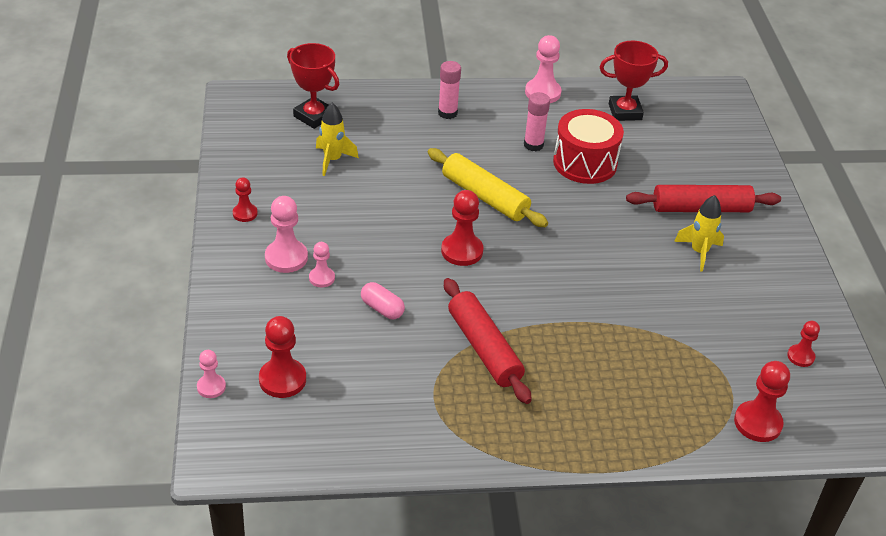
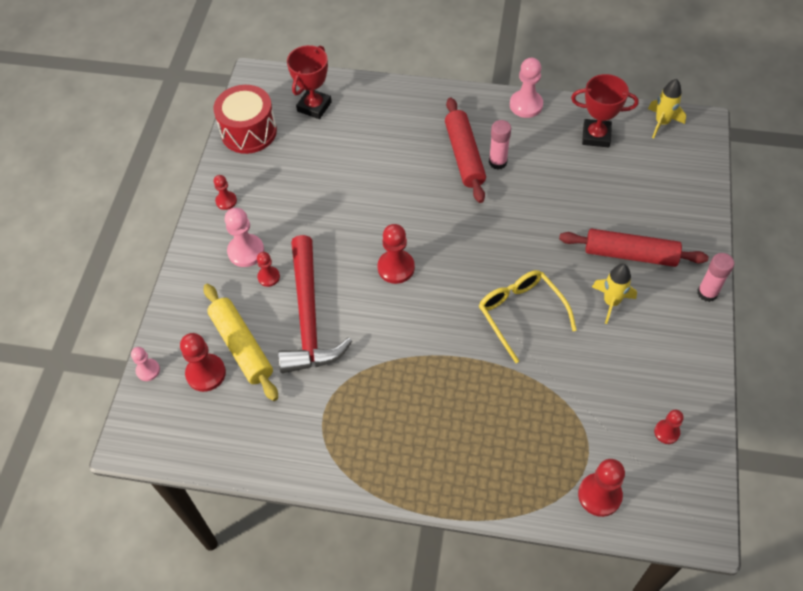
camera: 20 degrees right, 15 degrees up
(314, 116) = (314, 106): red trophy -> red trophy turned 60 degrees clockwise
(322, 278) = (268, 277): pink pawn -> red pawn
(332, 160) = (316, 155): yellow rocket -> yellow rocket (662, 123)
(382, 309) = (309, 316): pink capsule -> red hammer
(447, 113) = (432, 117): pink glue stick -> pink glue stick (707, 293)
(484, 348) = (381, 372): red rolling pin -> red rolling pin (464, 156)
(485, 196) = (435, 212): yellow rolling pin -> yellow rolling pin (242, 346)
(585, 163) = (538, 188): red drum -> red drum (249, 132)
(611, 274) = (520, 313): none -> yellow glasses

